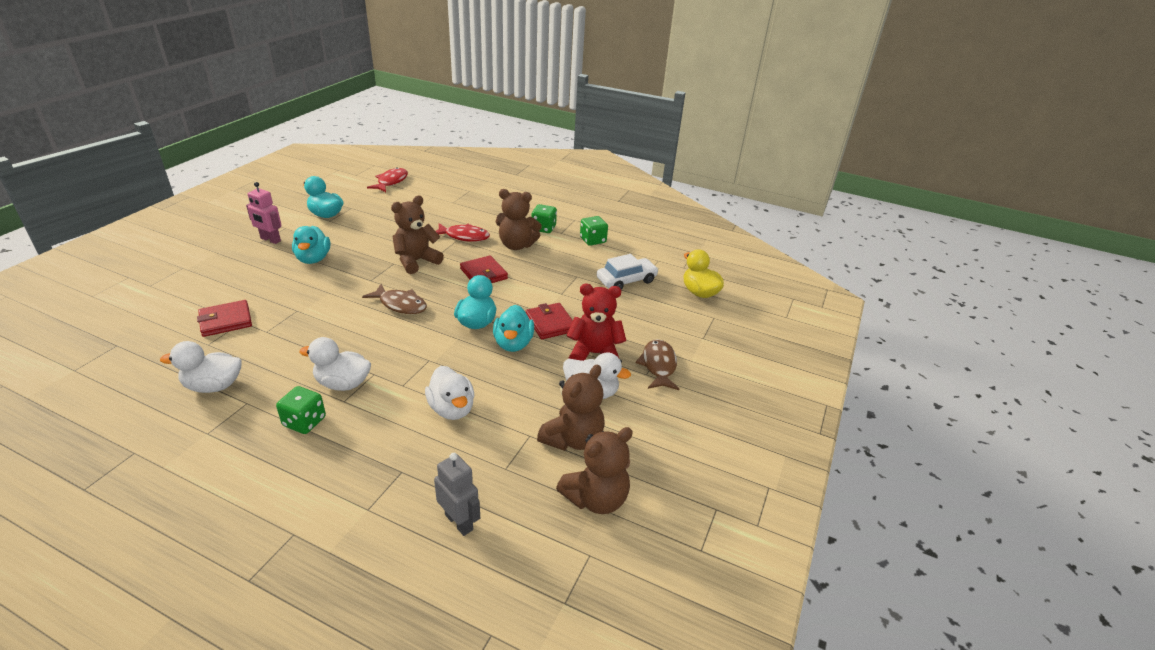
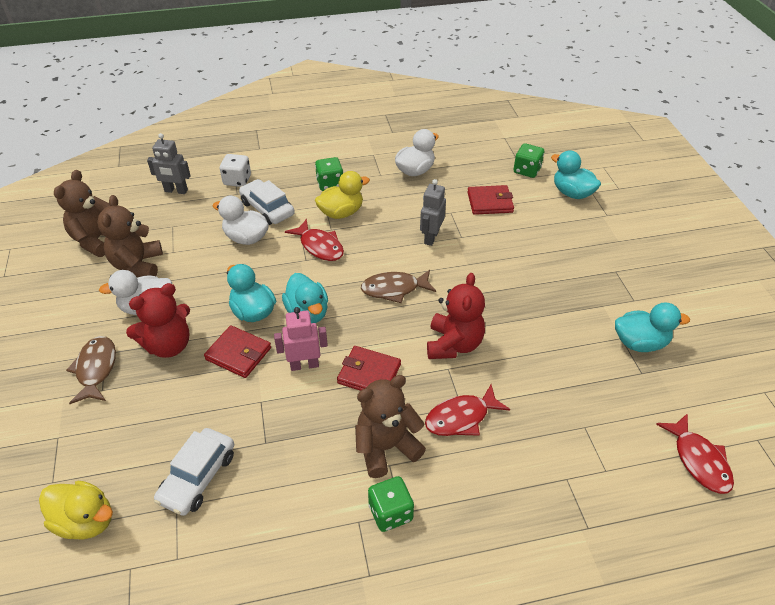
camera: 145 degrees right, 10 degrees up
(226, 321) = (490, 202): red wallet -> red wallet turned 60 degrees clockwise
(270, 240) = (613, 279): pink robot -> pink robot (304, 365)
(313, 259) = (540, 285): turquoise duck -> turquoise duck (572, 193)
(317, 322) = (431, 237): none -> grey robot
(343, 383) = (341, 213): white duck -> yellow duck
(380, 492) = (237, 180): none -> white dice
(396, 430) = (267, 209): none -> white car
(404, 364) = (319, 246): none -> red fish
(416, 261) = (453, 344): brown teddy bear -> red teddy bear
(593, 240) = (301, 537): green dice -> green dice (527, 170)
(658, 366) = (96, 369): brown fish -> brown fish turned 150 degrees counterclockwise

